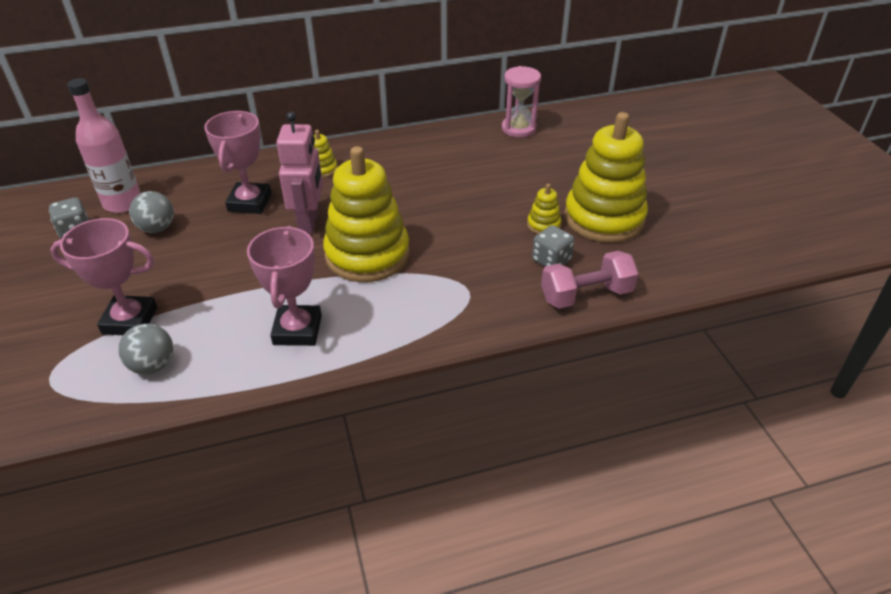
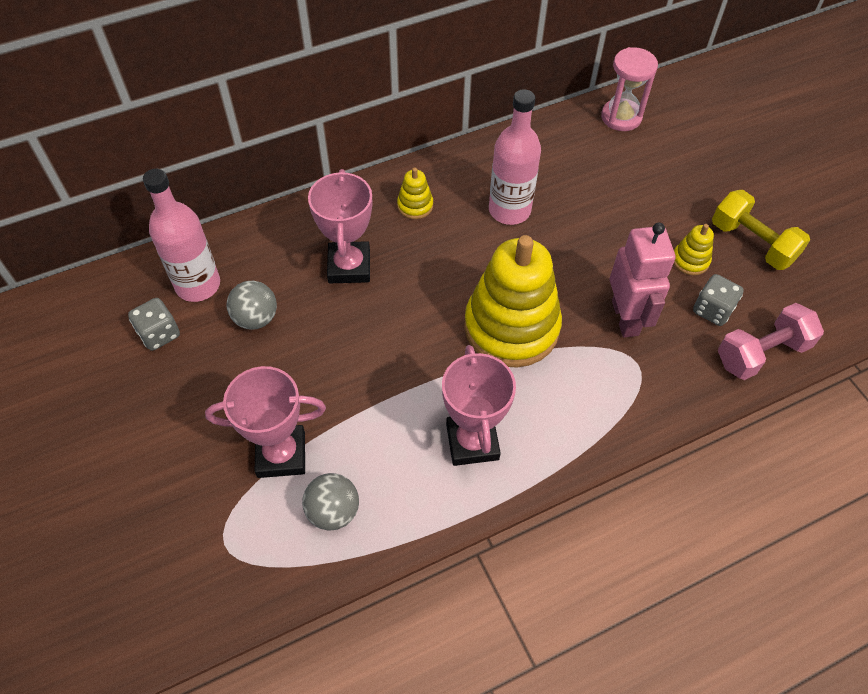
camera: 10 degrees left, 15 degrees up
(309, 222) = (429, 288): pink robot -> pink robot (626, 318)
(399, 179) = (509, 210): none -> pink bottle
(604, 218) = (752, 243): yellow stacking toy -> yellow dumbbell

